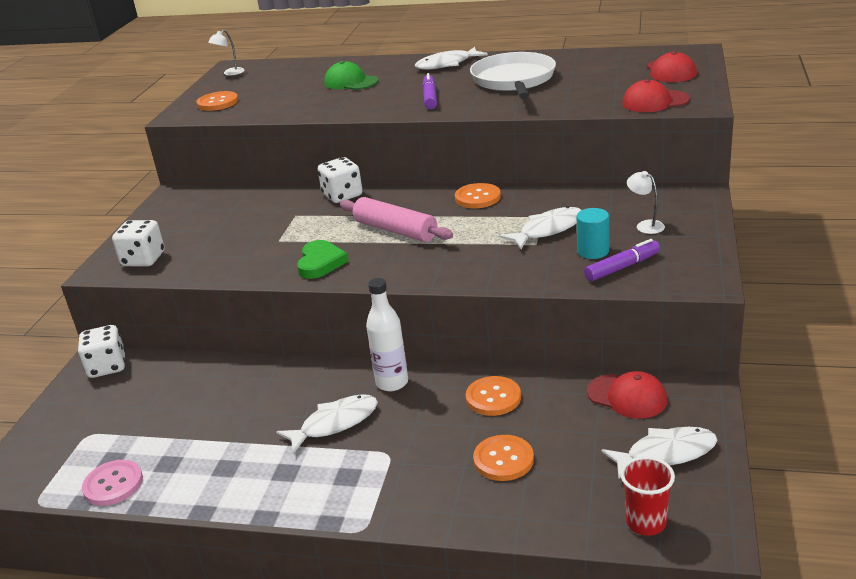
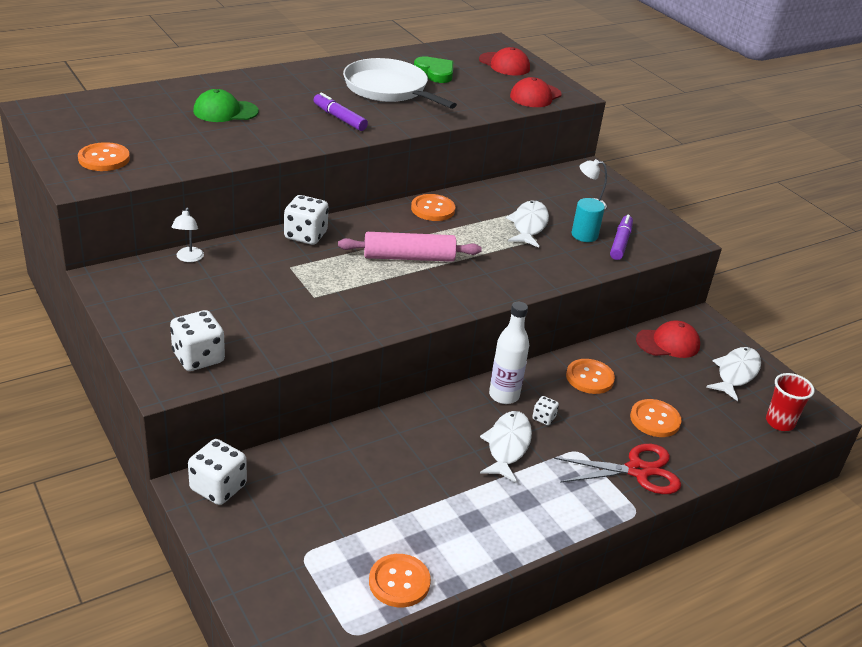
camera: 50 degrees left, 5 degrees up
(113, 484) = (399, 582): pink button -> orange button
(230, 73) = (49, 118): white lamp -> white lamp (188, 258)
(320, 263) = (389, 306): green heart -> green heart (435, 72)
(399, 414) = (543, 418): none -> white dice
(417, 496) = (638, 471): none -> red scissors
(447, 64) = (295, 78): white fish -> none

